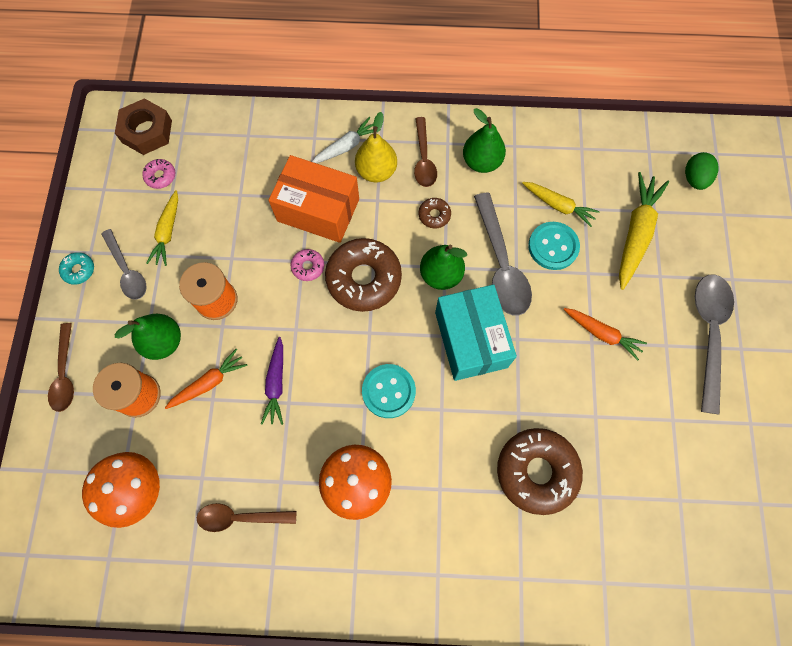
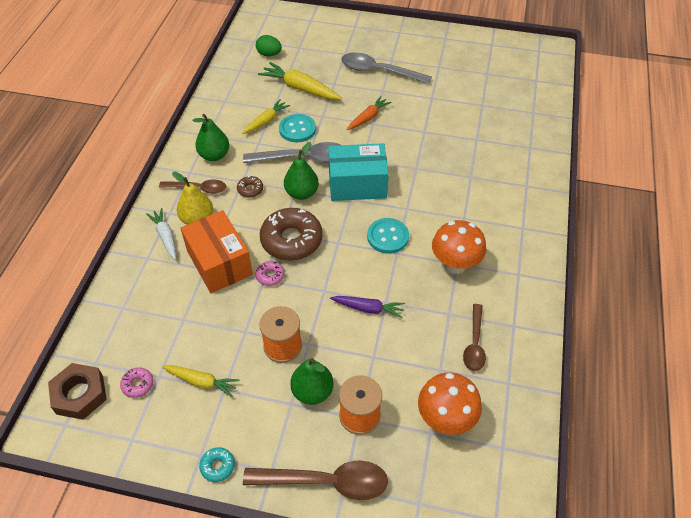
camera: 80 degrees left, 20 degrees down
(65, 374) = (326, 482): brown spoon -> brown spoon, size x1.58
(127, 270) = (231, 420): grey spoon -> none
(209, 382) = (358, 357): orange carrot -> none
(318, 210) = (219, 263): orange box -> orange box turned 60 degrees counterclockwise
(536, 471) = (457, 166): brown donut -> none

